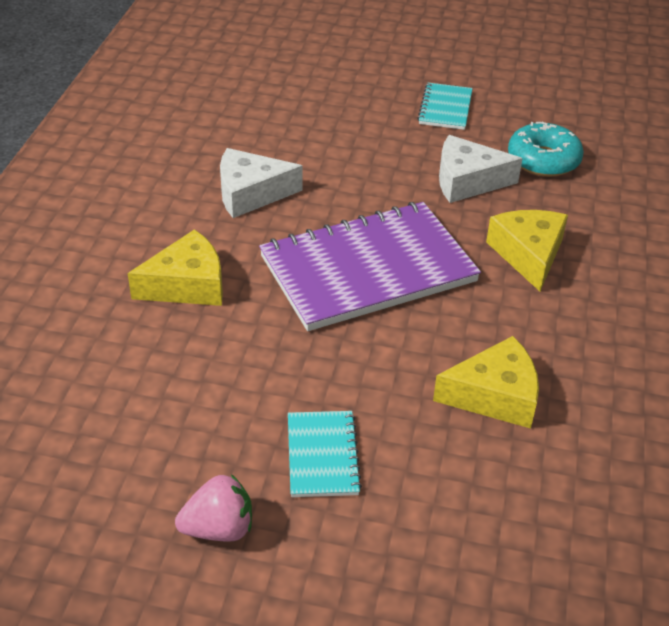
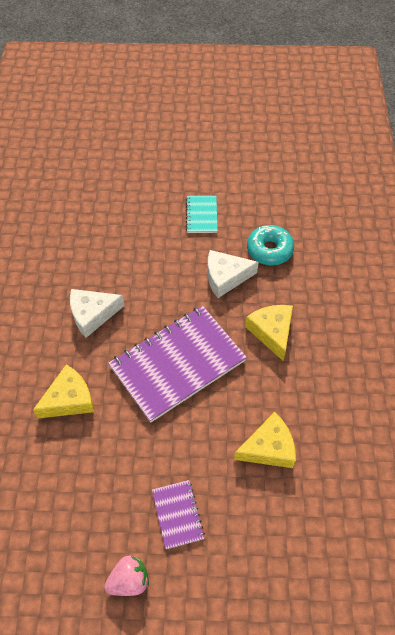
camera: 10 degrees left, 15 degrees up
(322, 455) = (177, 514): turquoise notebook -> purple notebook

